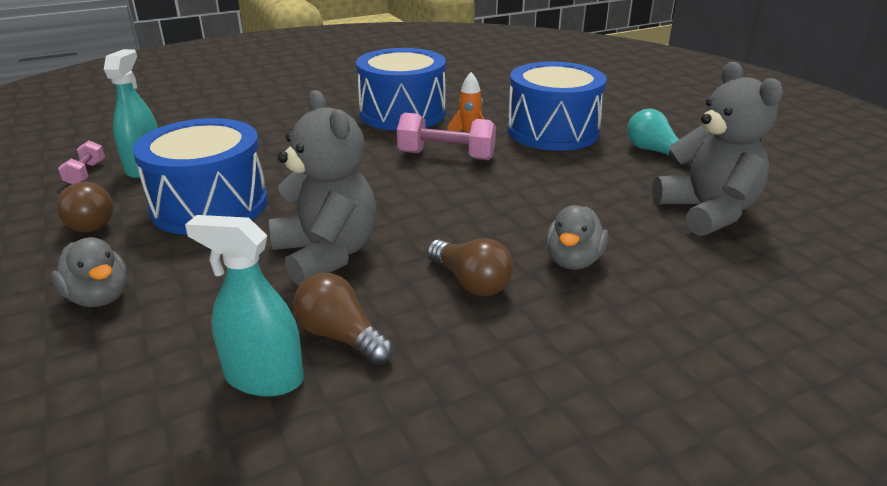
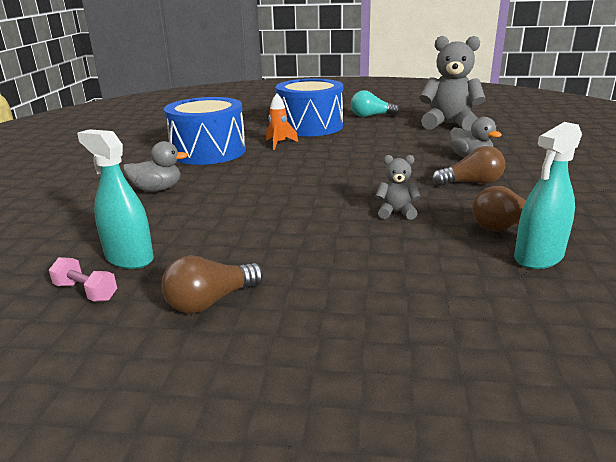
camera: 55 degrees left, 5 degrees down
(87, 222) = (211, 301): brown light bulb -> brown light bulb turned 150 degrees clockwise
(99, 297) = (373, 308): grey duck -> grey duck (157, 189)
(210, 205) = (261, 240): blue drum -> none
(327, 254) = (396, 212): grey teddy bear -> grey teddy bear, size x0.46
(446, 156) = (300, 155): pink dumbbell -> none

